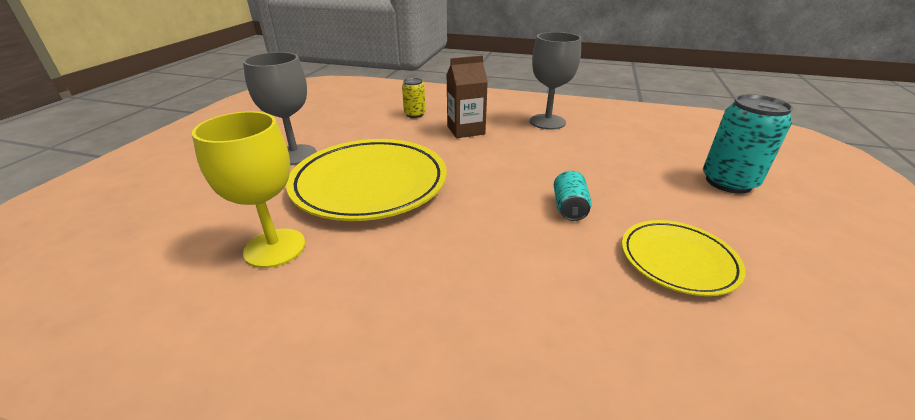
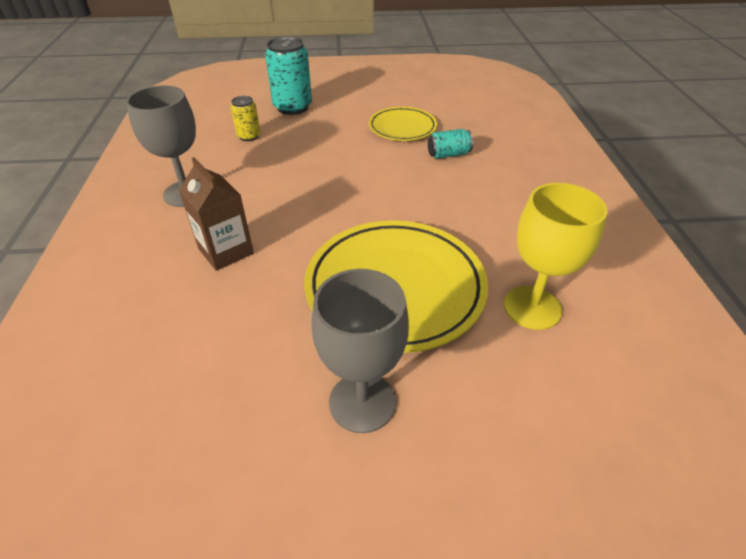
camera: 110 degrees left, 10 degrees up
(414, 114) = (173, 318): yellow can -> yellow can (249, 136)
(569, 208) = (367, 166): turquoise can -> turquoise can (448, 154)

